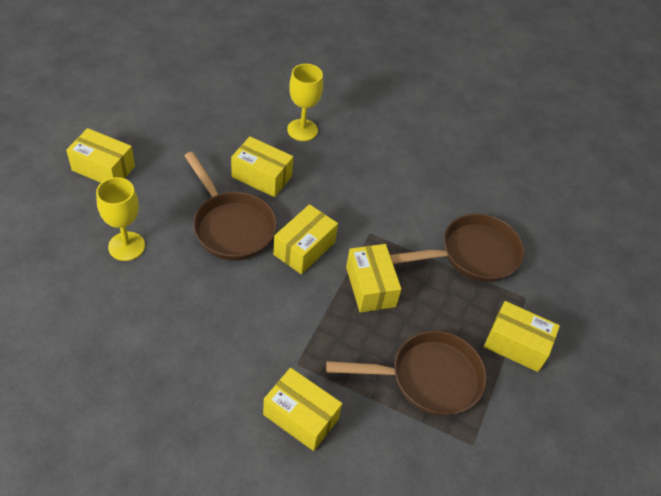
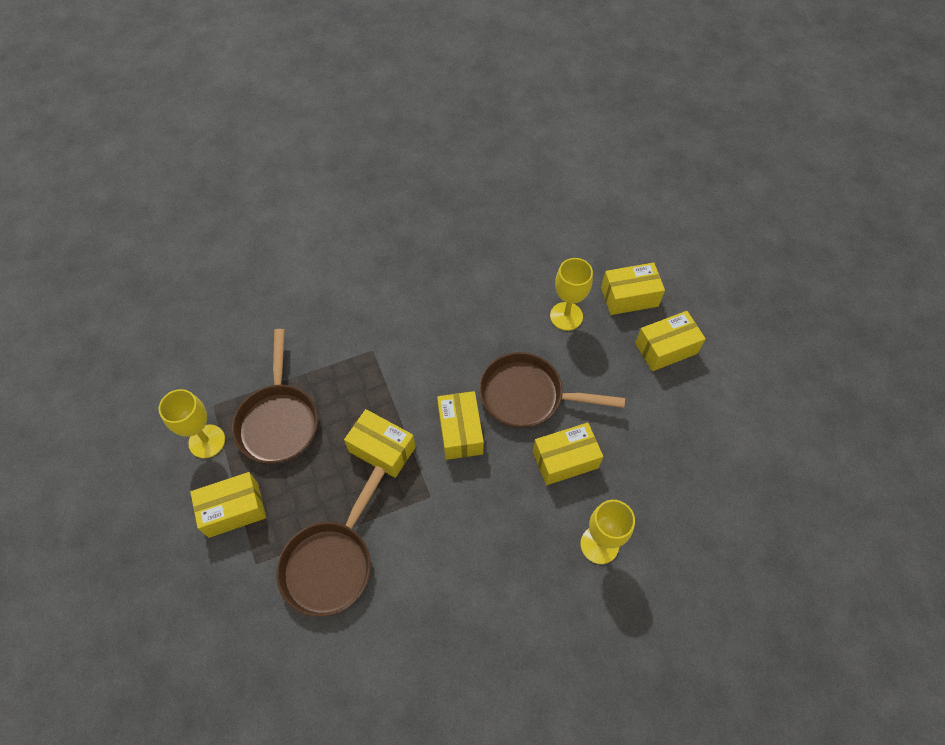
camera: 140 degrees right, 10 degrees up
(301, 416) = (336, 324): yellow box -> yellow box (629, 297)
(428, 378) = (279, 421): brown pan -> brown pan turned 45 degrees counterclockwise
(501, 416) = (207, 441): none -> yellow goblet

